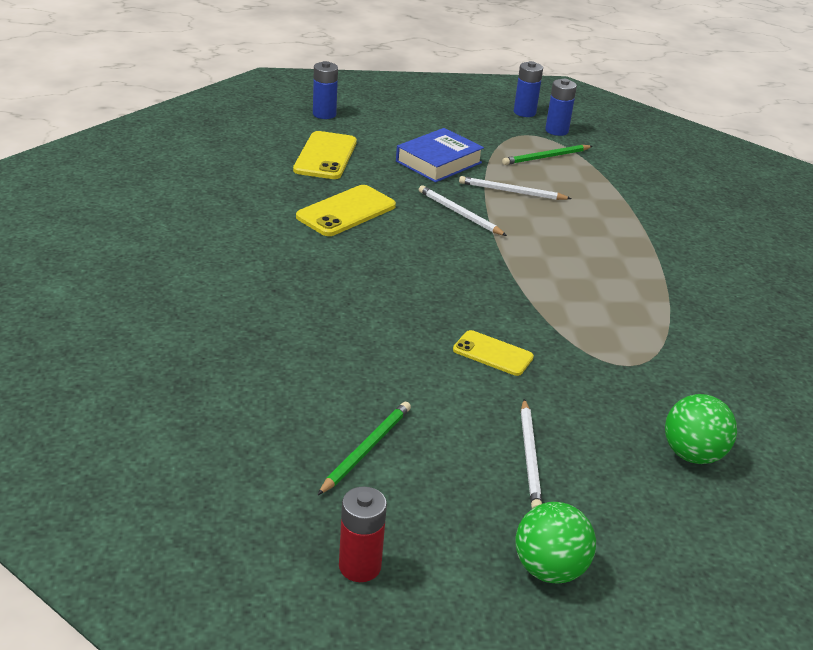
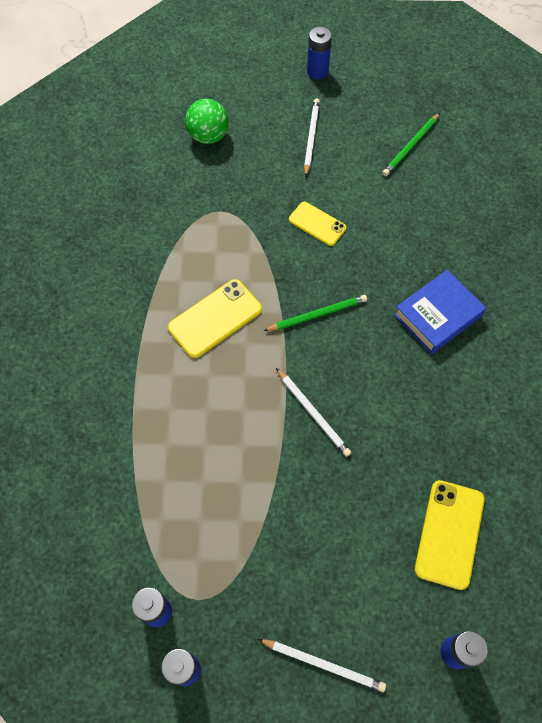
camera: 170 degrees left, 30 degrees up
(346, 211) = (425, 416): yellow phone -> yellow phone (215, 318)
(360, 566) = (415, 77): red battery -> none
(438, 162) = (321, 522): blue book -> blue book (437, 315)
(511, 192) = (251, 456): white pencil -> white pencil (323, 664)
(546, 157) = (191, 536): green pencil -> green pencil (317, 314)
(549, 569) = (317, 71): green ball -> blue battery

